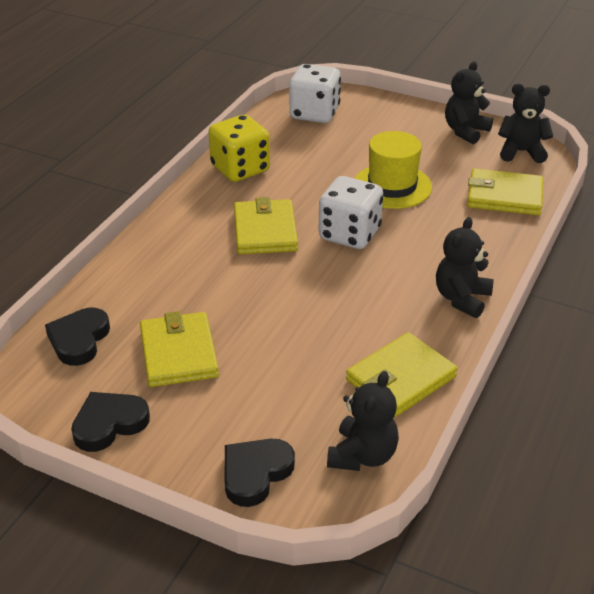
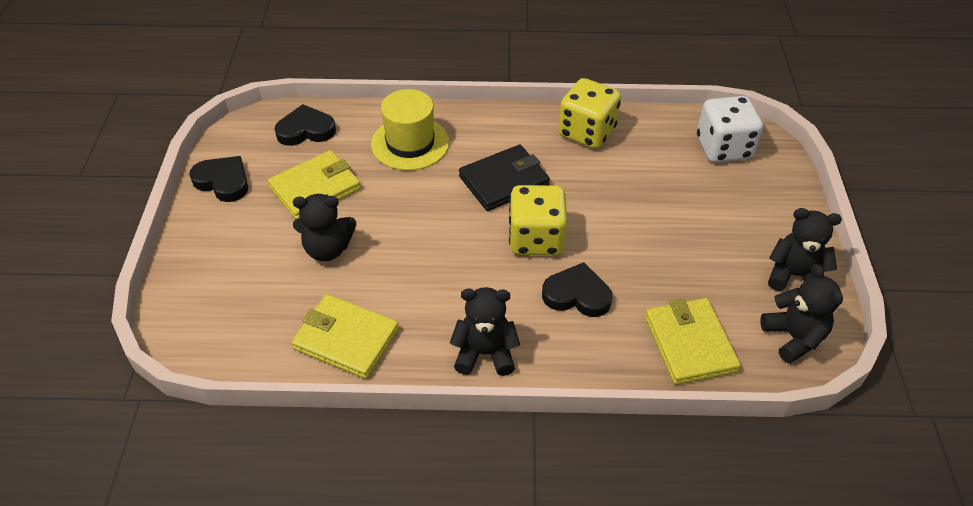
camera: 65 degrees right, 10 degrees up
(255, 473) = (198, 281): black heart -> black heart (577, 295)
(265, 231) = (504, 181): yellow wallet -> black wallet
(349, 234) = (536, 239): white dice -> yellow dice
(362, 456) = (240, 341): black teddy bear -> black teddy bear (327, 249)
(392, 186) = (638, 245): yellow hat -> yellow hat (410, 143)

